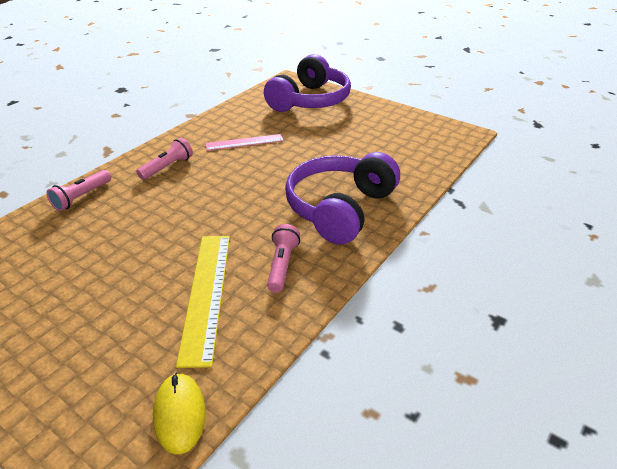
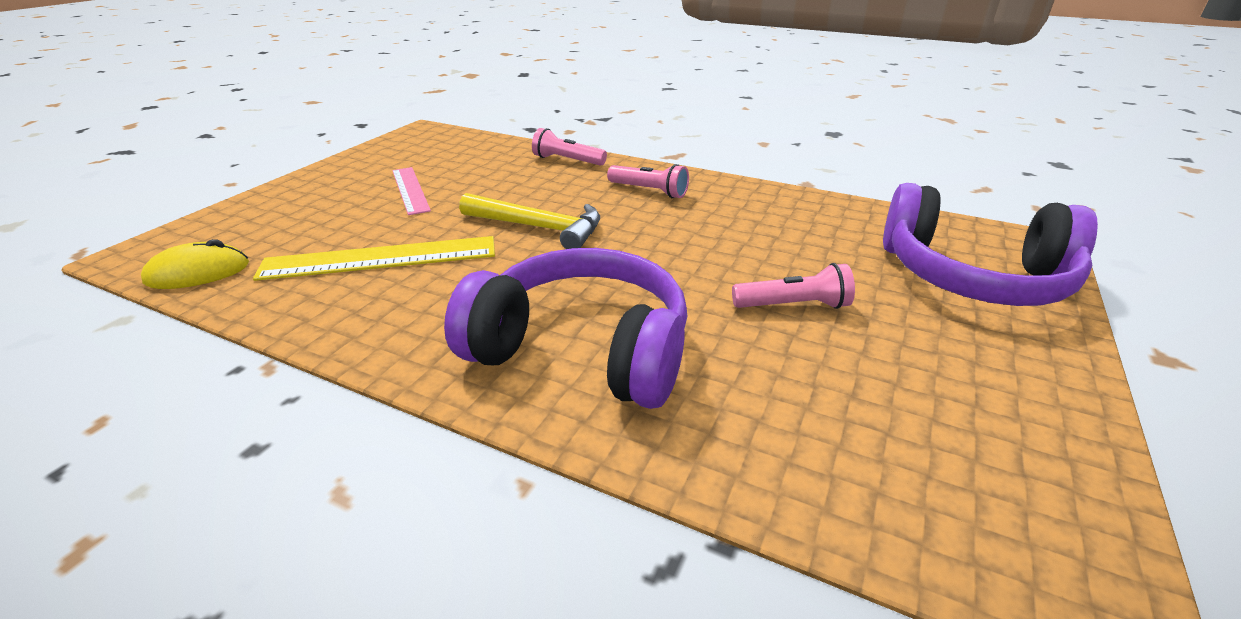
camera: 80 degrees right, 5 degrees down
(197, 216) = (539, 228): none -> yellow hammer
(244, 142) = (751, 232): pink ruler -> pink ruler (410, 190)
(282, 265) = (427, 306): pink flashlight -> pink flashlight (793, 305)

